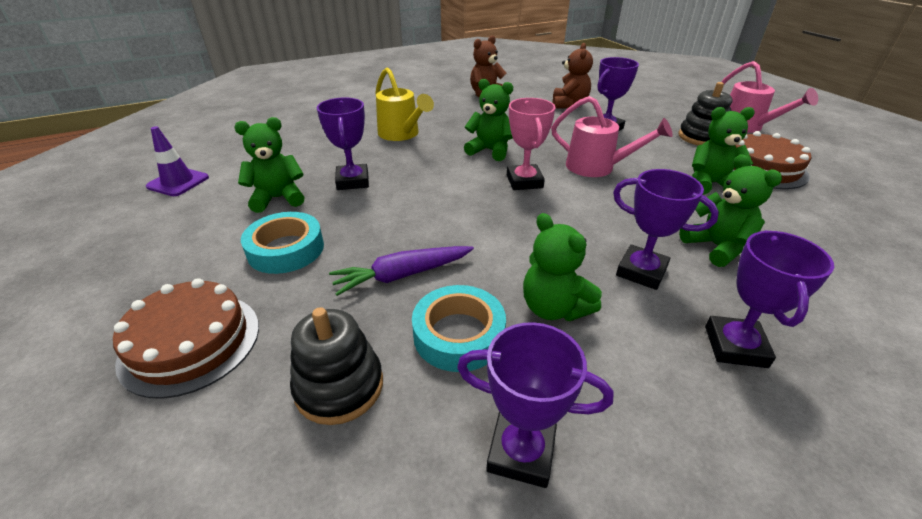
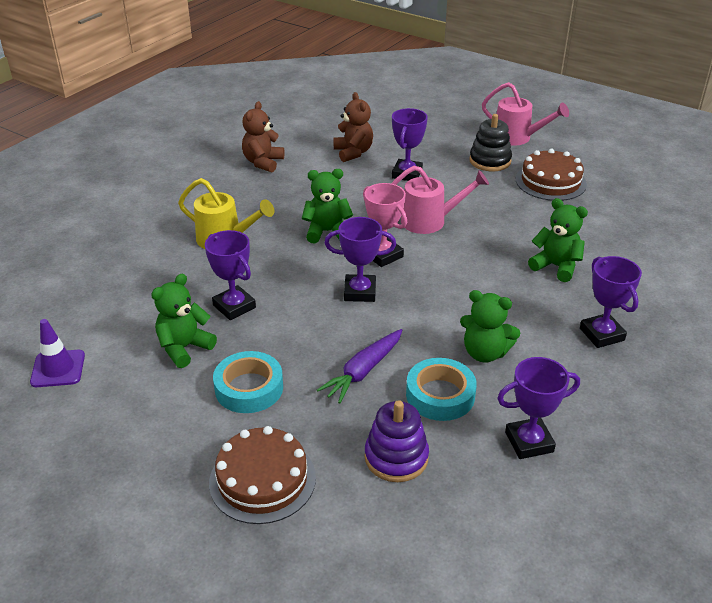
camera: 30 degrees left, 0 degrees up
(339, 386) = (396, 457): black stacking toy -> purple stacking toy
(641, 271) = (521, 304): purple trophy -> purple trophy (360, 292)
(710, 184) = (522, 210): green teddy bear -> none

